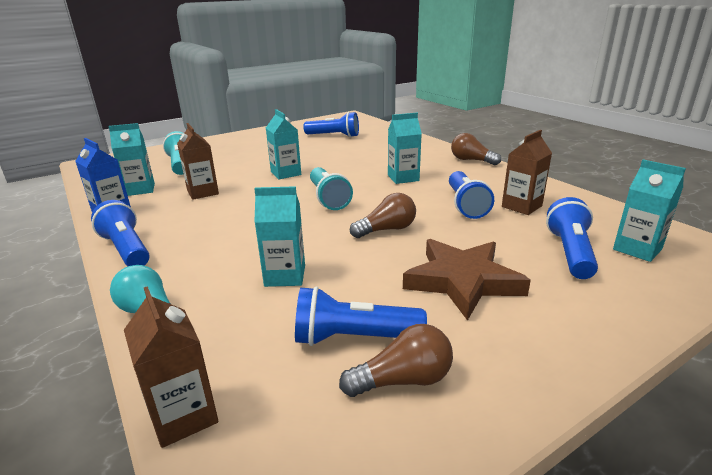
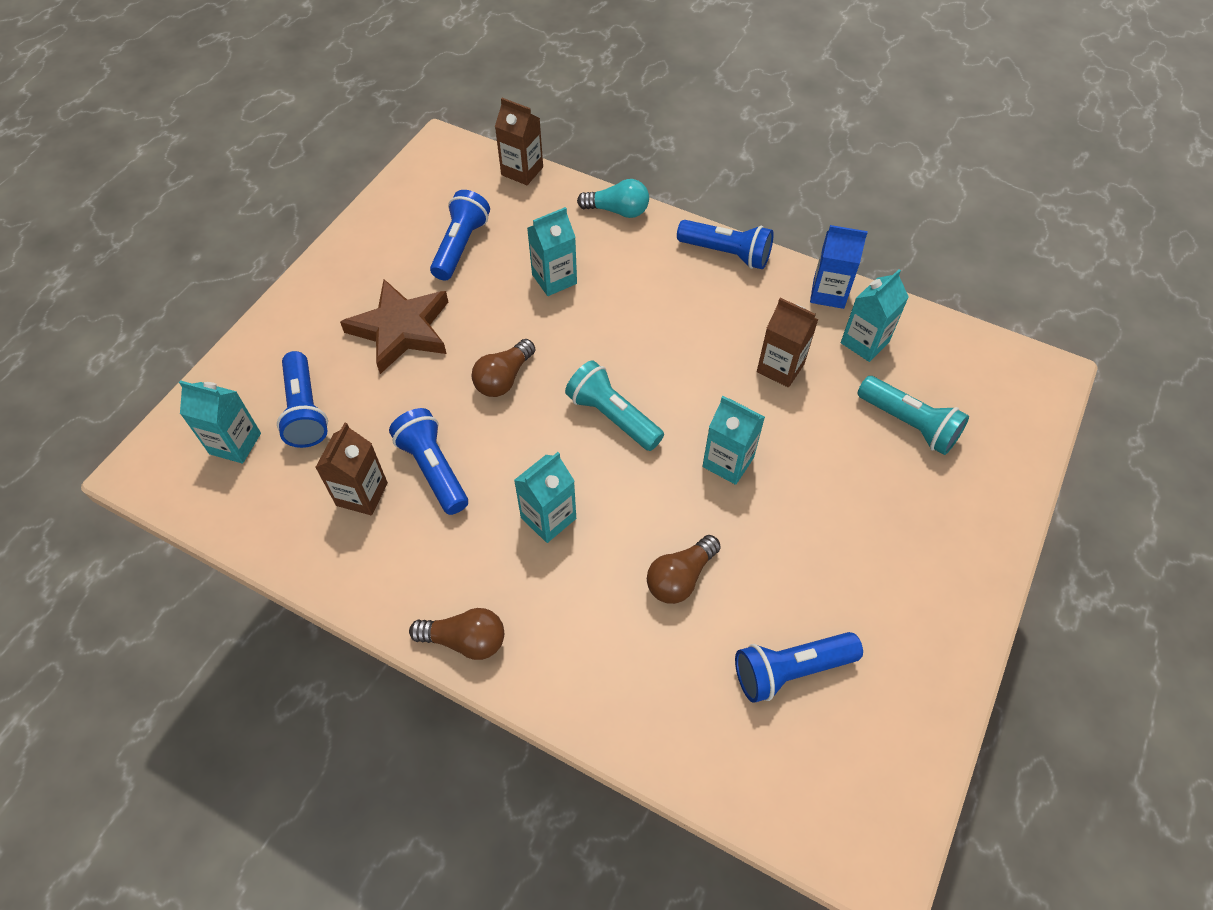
camera: 150 degrees right, 30 degrees up
(354, 338) = (460, 246): blue flashlight -> blue flashlight turned 45 degrees counterclockwise
(403, 380) = (414, 231): brown light bulb -> brown light bulb (680, 578)

